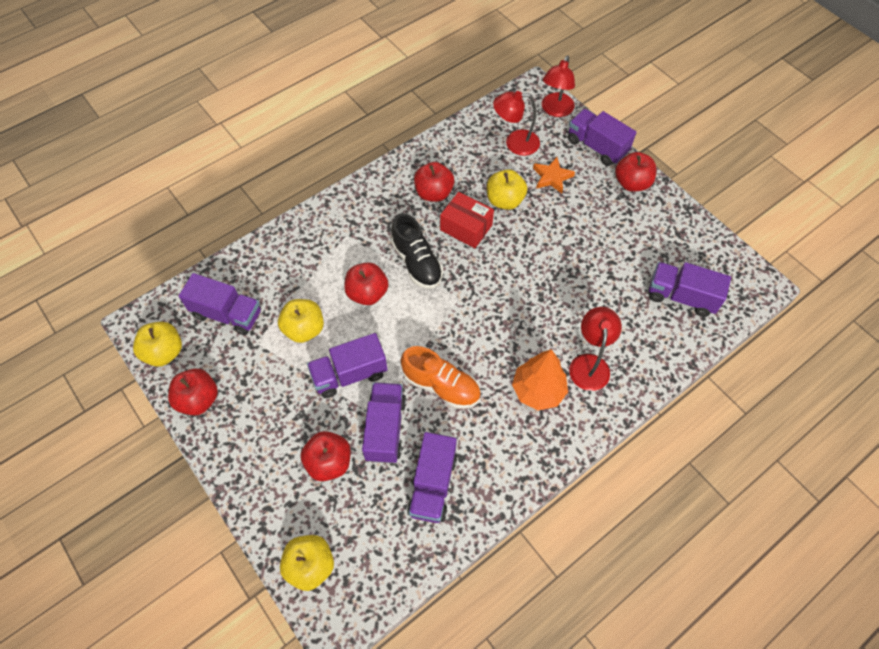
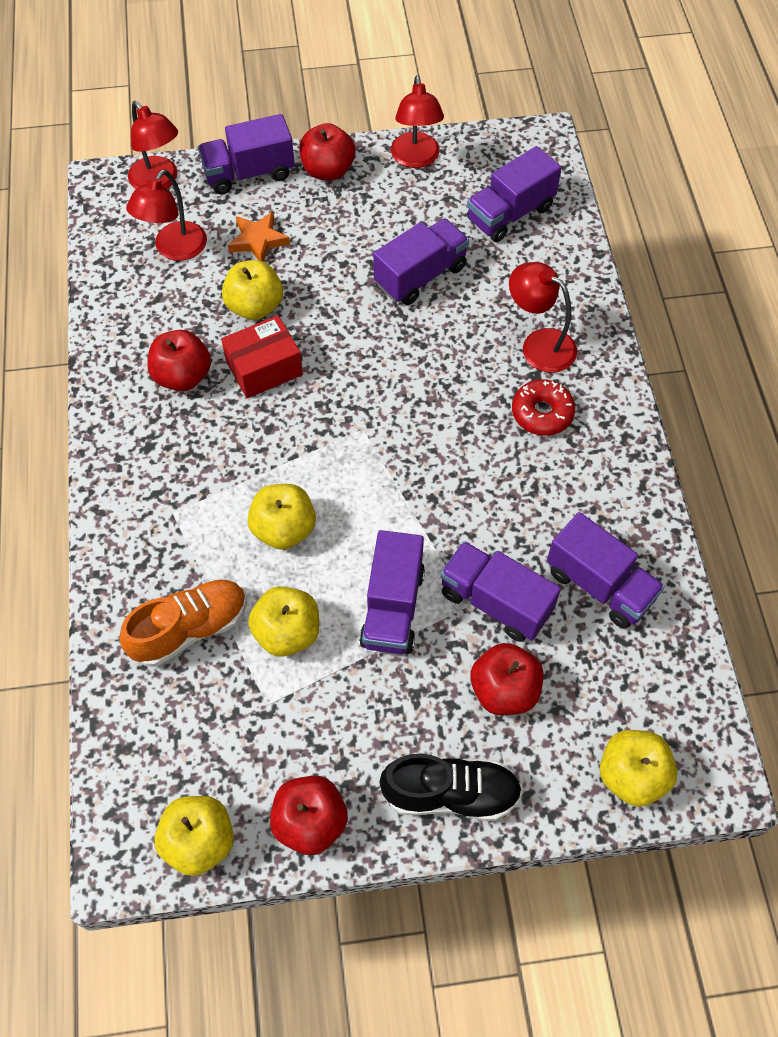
camera: 60 degrees left, 0 degrees up
(227, 314) = (193, 724): purple truck -> purple truck (420, 275)
(367, 293) = (284, 529): red apple -> yellow apple
(417, 262) = (277, 449): black shoe -> black shoe (451, 794)
(441, 386) = (474, 510): orange shoe -> orange shoe (190, 629)
(538, 390) = (542, 413): orange tree -> red donut
(681, 223) = (416, 159): none -> red lamp

